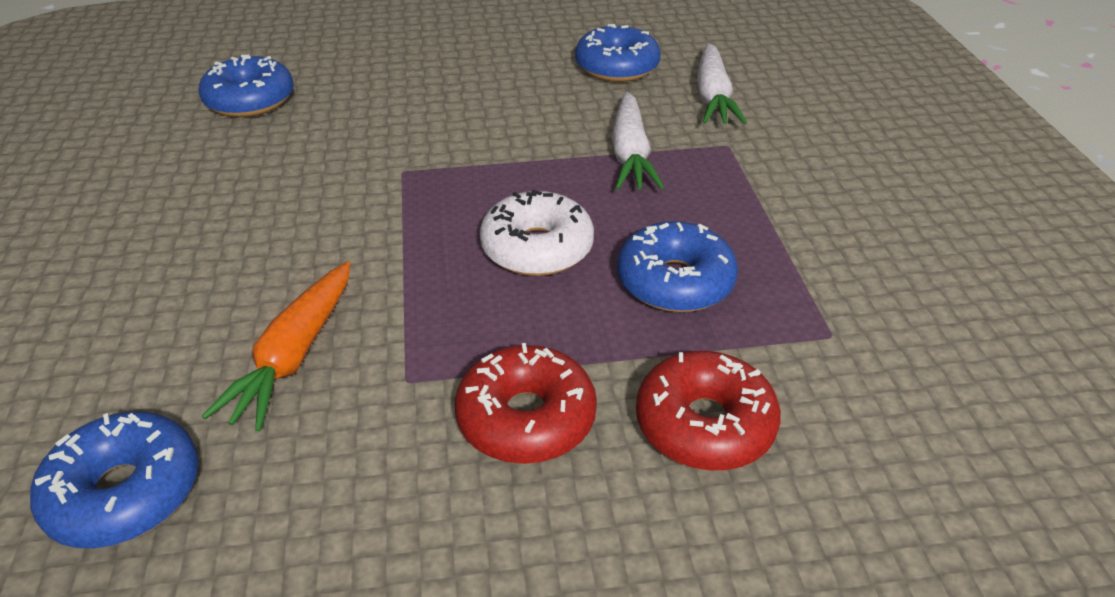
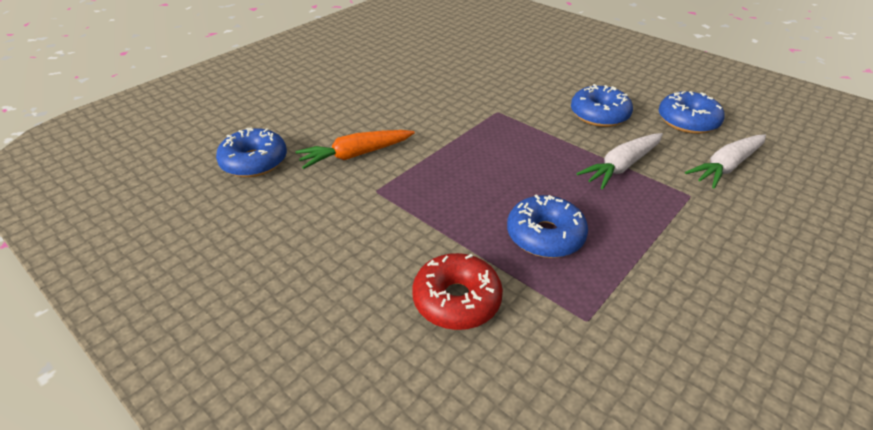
camera: 50 degrees right, 0 degrees up
(250, 100) = (481, 51): blue donut -> blue donut (599, 115)
(526, 418) = (393, 237): red donut -> none
(537, 248) = (504, 178): white donut -> none

